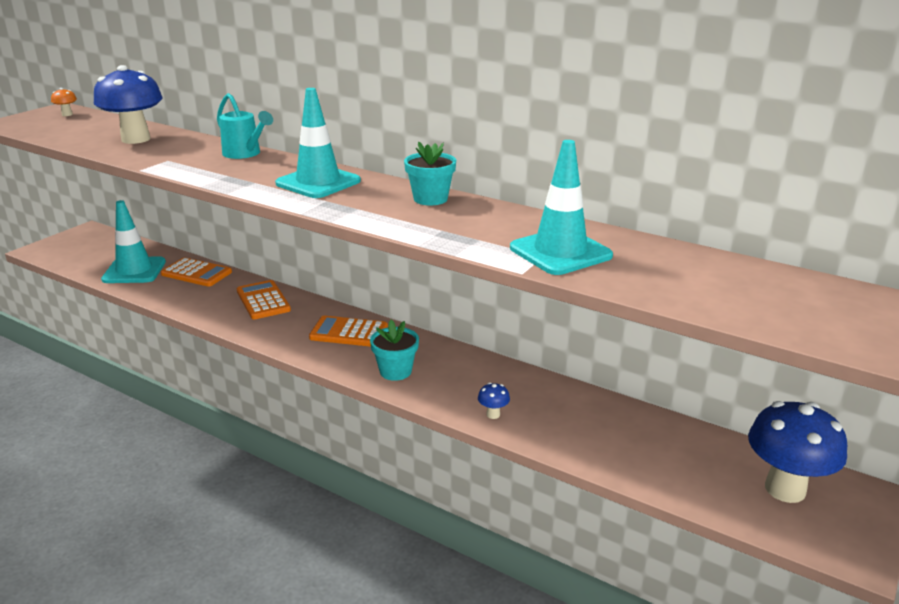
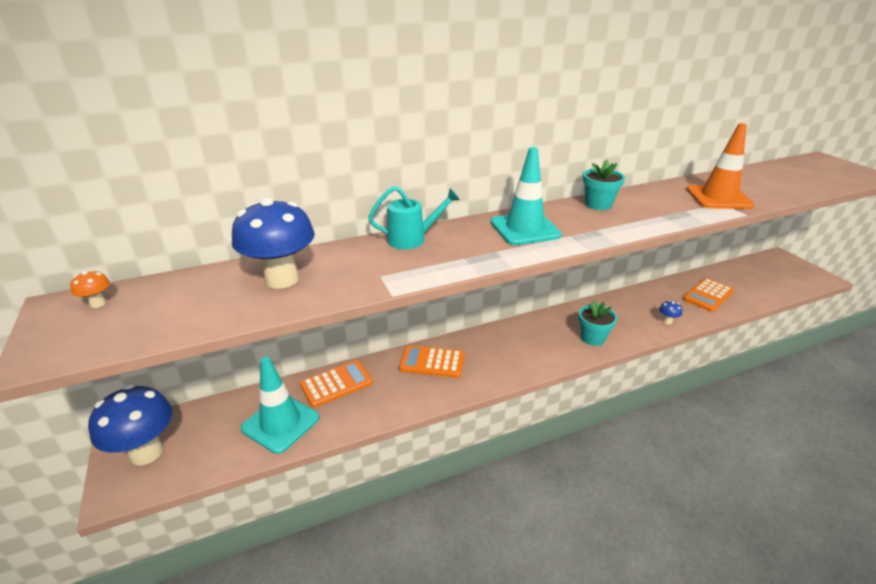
camera: 55 degrees left, 5 degrees up
(349, 332) = (523, 339): orange calculator -> orange calculator (708, 295)
(560, 252) = (718, 198): turquoise traffic cone -> orange traffic cone
(785, 489) = (770, 272): blue mushroom -> blue mushroom (146, 452)

